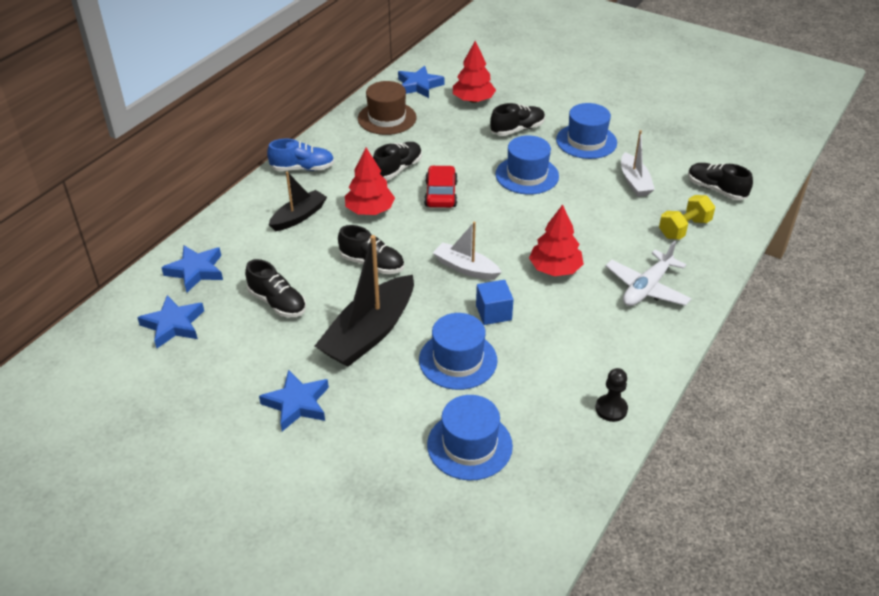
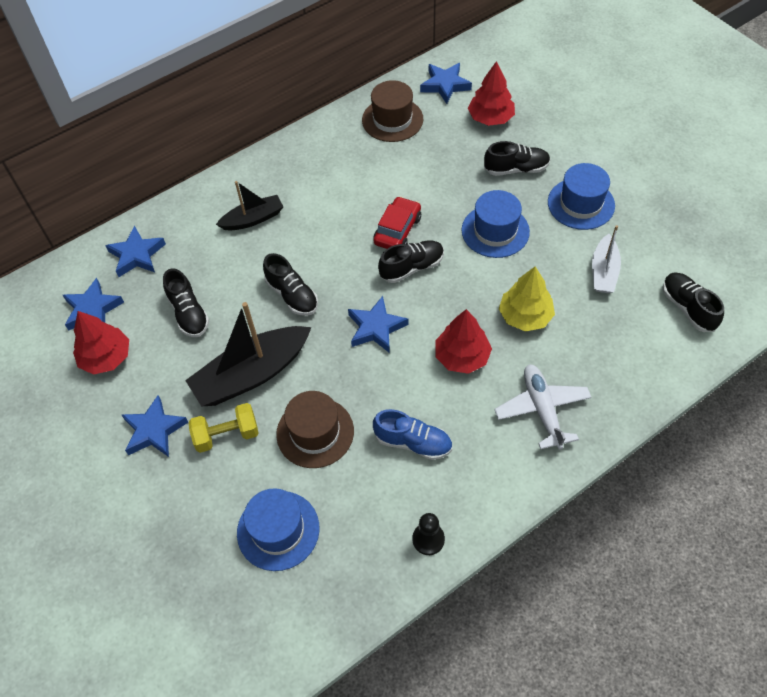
camera: 25 degrees right, 15 degrees up
(302, 168) = (283, 161): blue shoe -> blue shoe (413, 442)
(370, 210) = (321, 230): red tree -> red tree (106, 357)
(397, 169) = (371, 187): black shoe -> black shoe (412, 267)
(458, 360) = (315, 432): blue hat -> brown hat
(465, 268) = (376, 328): white boat -> blue star
(493, 312) = (375, 389): blue cube -> none
(590, 227) = (525, 316): none -> yellow tree
(647, 288) = (542, 409): white plane -> white plane turned 105 degrees clockwise
(684, 228) = (623, 348): yellow dumbbell -> yellow dumbbell (227, 435)

